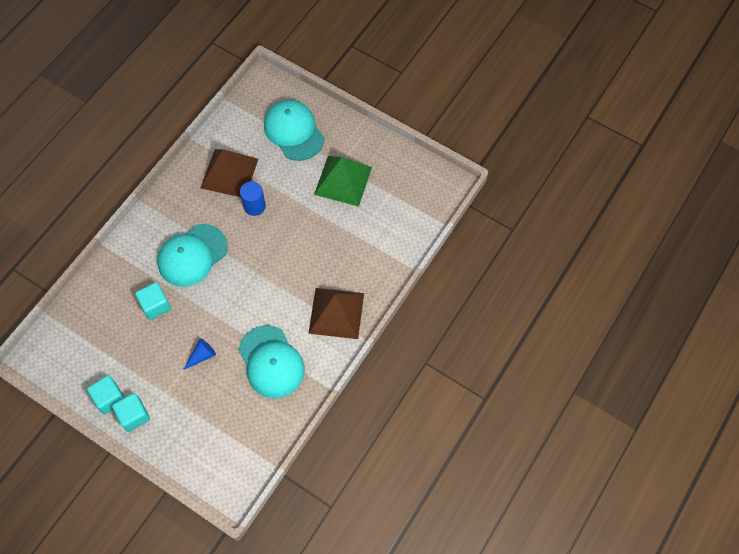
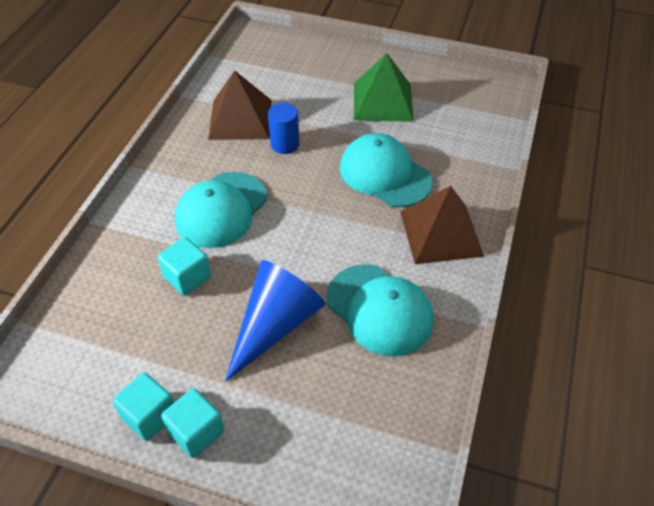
camera: 15 degrees left, 15 degrees down
(202, 355) = (276, 324): blue cone -> blue cone, size x2.21
(293, 131) = (303, 69): turquoise cap -> turquoise cap (385, 174)

